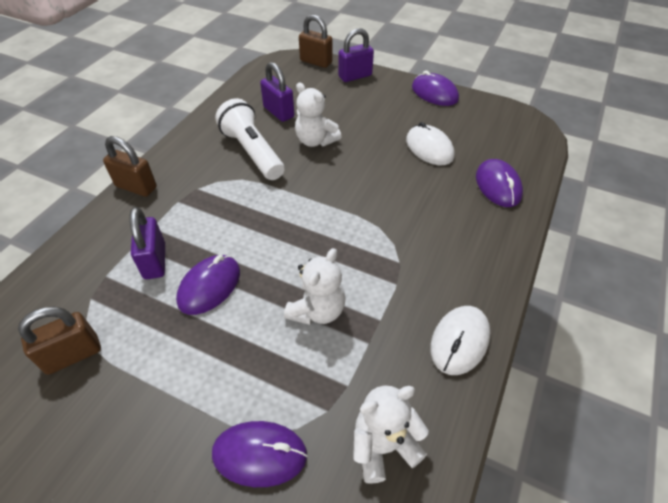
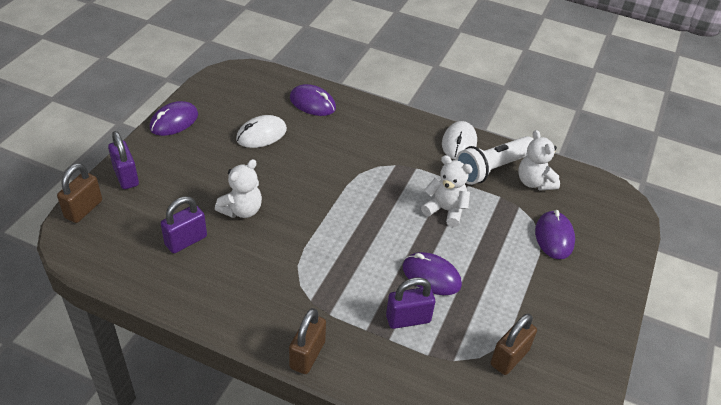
camera: 95 degrees left, 5 degrees down
(73, 355) = (509, 357): brown padlock -> brown padlock turned 75 degrees clockwise
(252, 152) = (255, 259): white flashlight -> white flashlight (492, 169)
(459, 341) = (459, 143): white mouse -> white mouse turned 75 degrees clockwise
(497, 186) = (312, 103): purple mouse -> purple mouse turned 45 degrees clockwise

